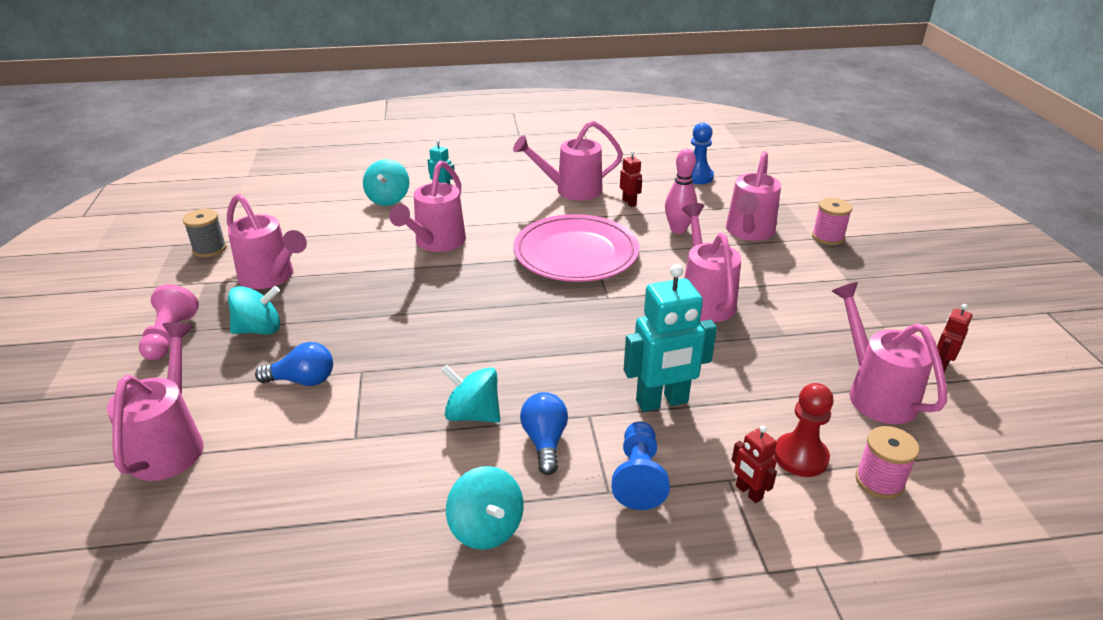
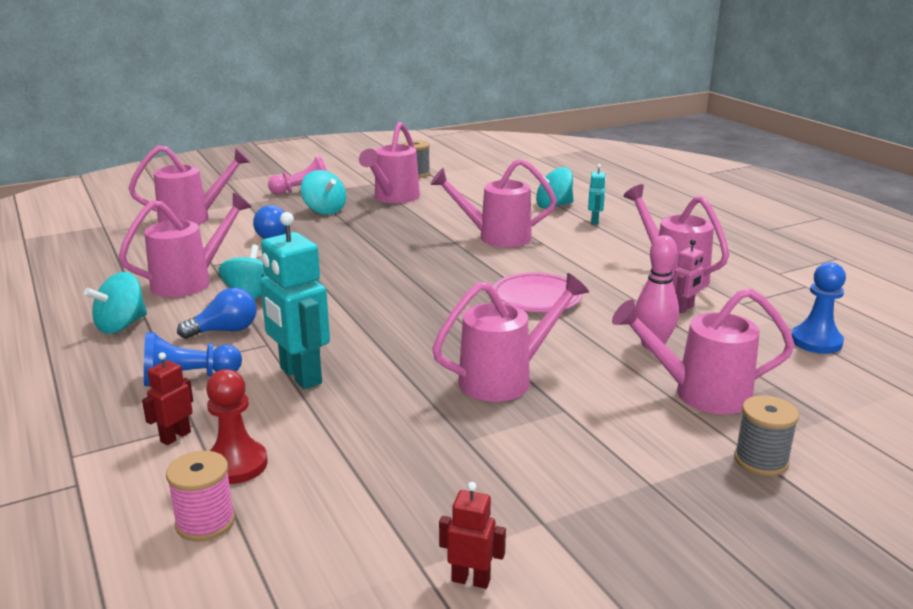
camera: 70 degrees right, 10 degrees down
(576, 254) = (536, 297): pink plate -> pink plate, size x0.62
(629, 202) = (684, 309): red robot -> pink robot
(827, 237) = (761, 460): pink spool -> grey spool
(876, 393) = (375, 517): pink watering can -> pink watering can (190, 282)

